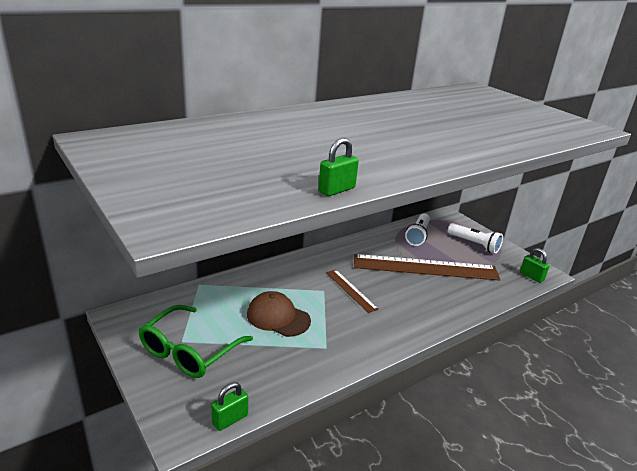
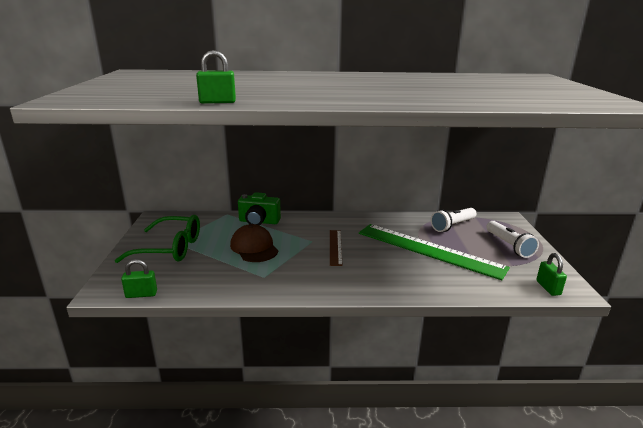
camera: 35 degrees right, 5 degrees down
(189, 351) = (170, 248): green glasses -> green glasses turned 150 degrees counterclockwise
(246, 284) = (259, 222): none -> green camera
(425, 267) = (429, 250): brown ruler -> green ruler

